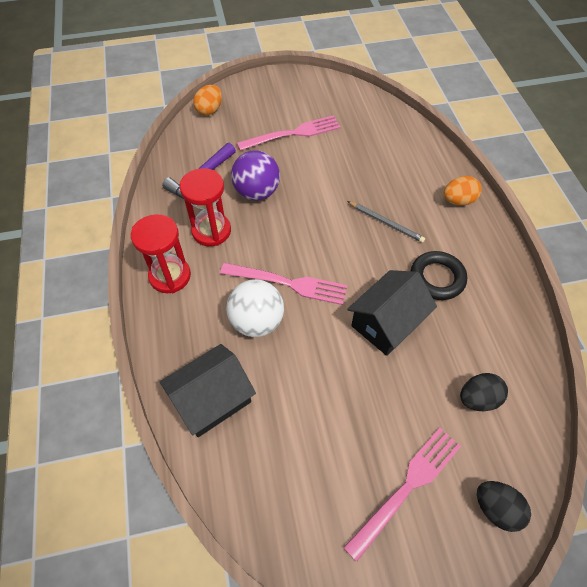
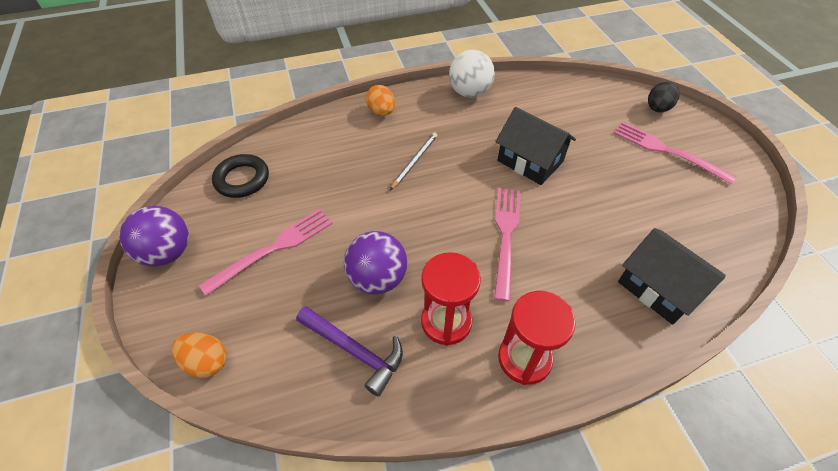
camera: 95 degrees left, 5 degrees down
(257, 321) = (559, 259): white ball -> white ball (469, 92)
(293, 133) = (273, 248): pink fork -> pink fork turned 75 degrees clockwise
(296, 83) = (168, 253): none -> purple ball
(437, 278) = (474, 129): black ring -> black ring (242, 179)
(478, 399) = (580, 112): black egg -> none

